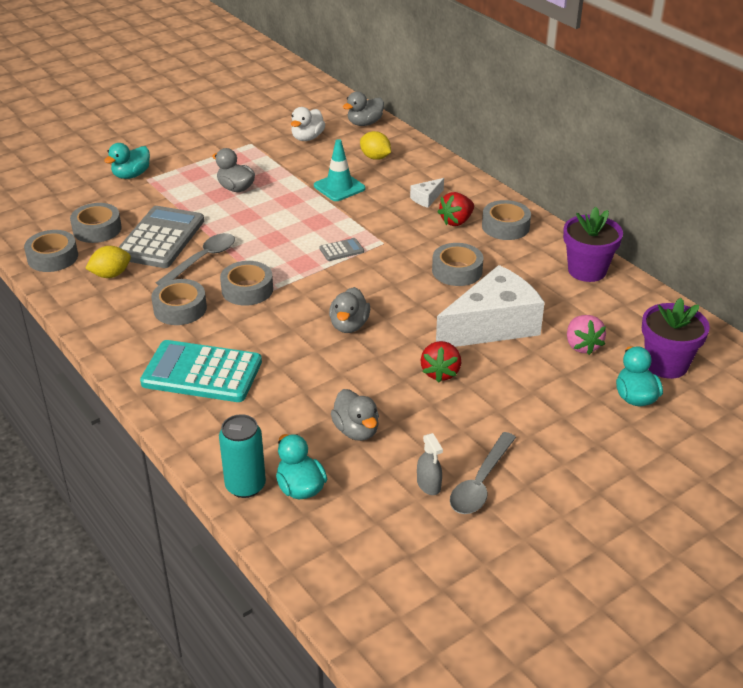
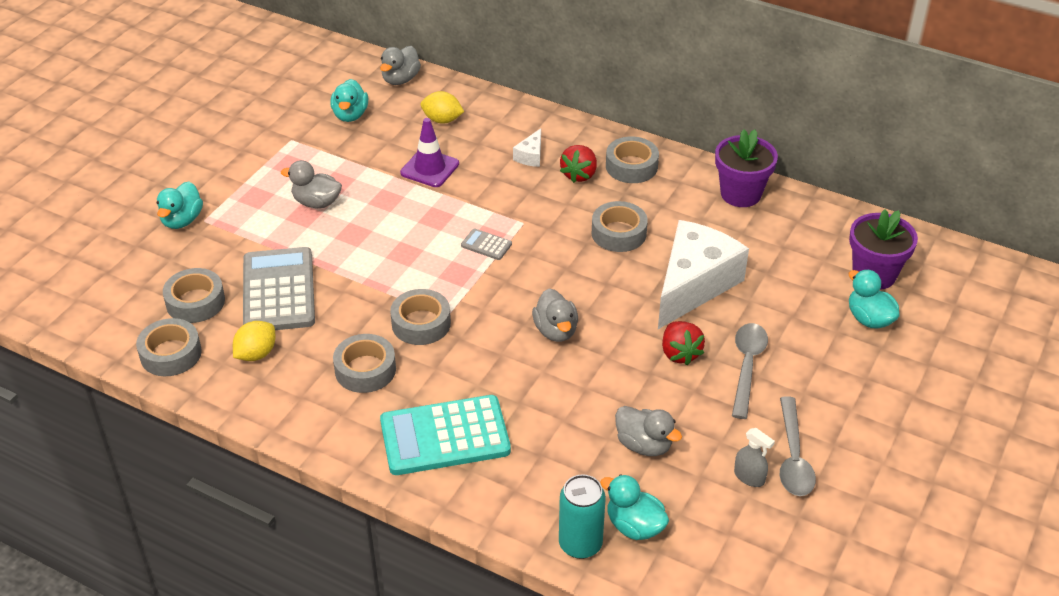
camera: 25 degrees left, 5 degrees up
(202, 260) = (345, 303): grey spoon -> grey spoon (747, 366)
(307, 138) = (350, 115): white duck -> turquoise duck
(339, 187) = (429, 168): turquoise traffic cone -> purple traffic cone
(341, 250) = (486, 245): grey calculator -> grey calculator turned 105 degrees counterclockwise
(582, 346) = (789, 279): pink strawberry -> none

